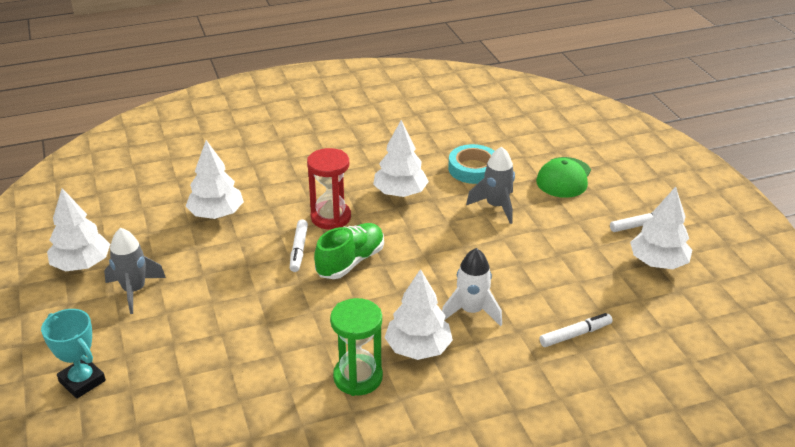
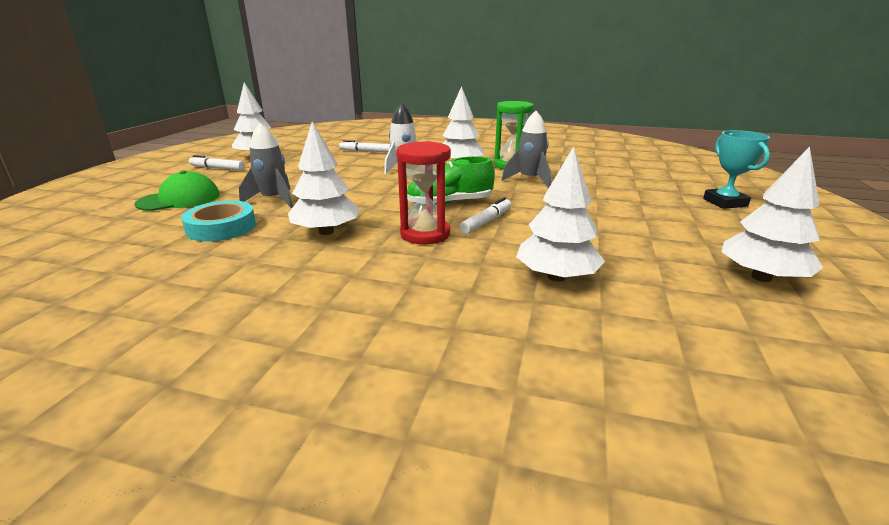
camera: 145 degrees left, 10 degrees down
(134, 290) = (680, 238): grey rocket -> grey rocket (529, 180)

